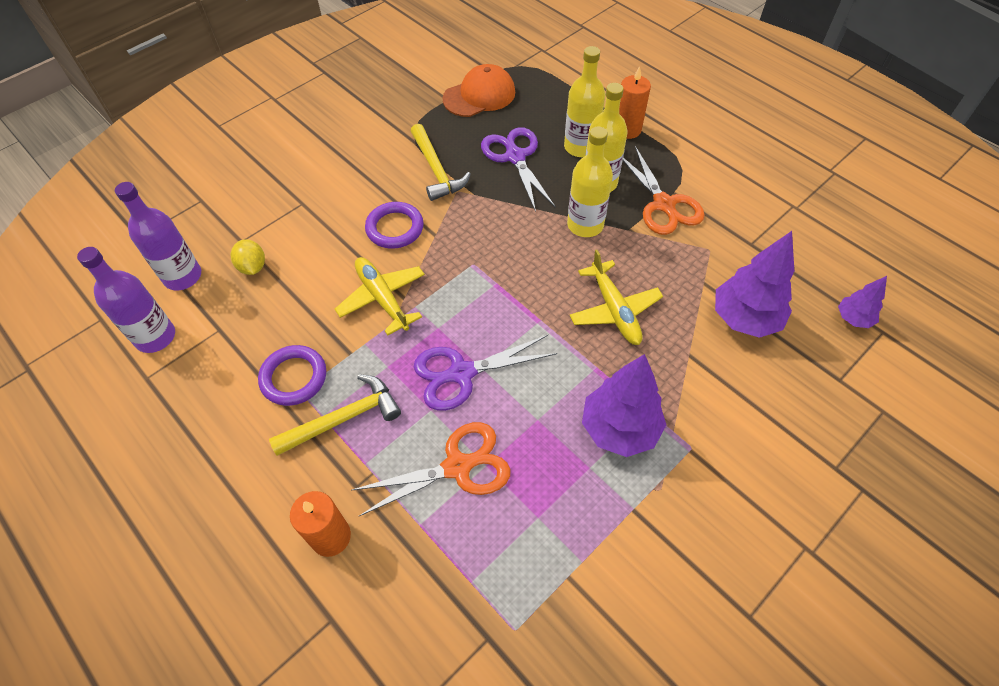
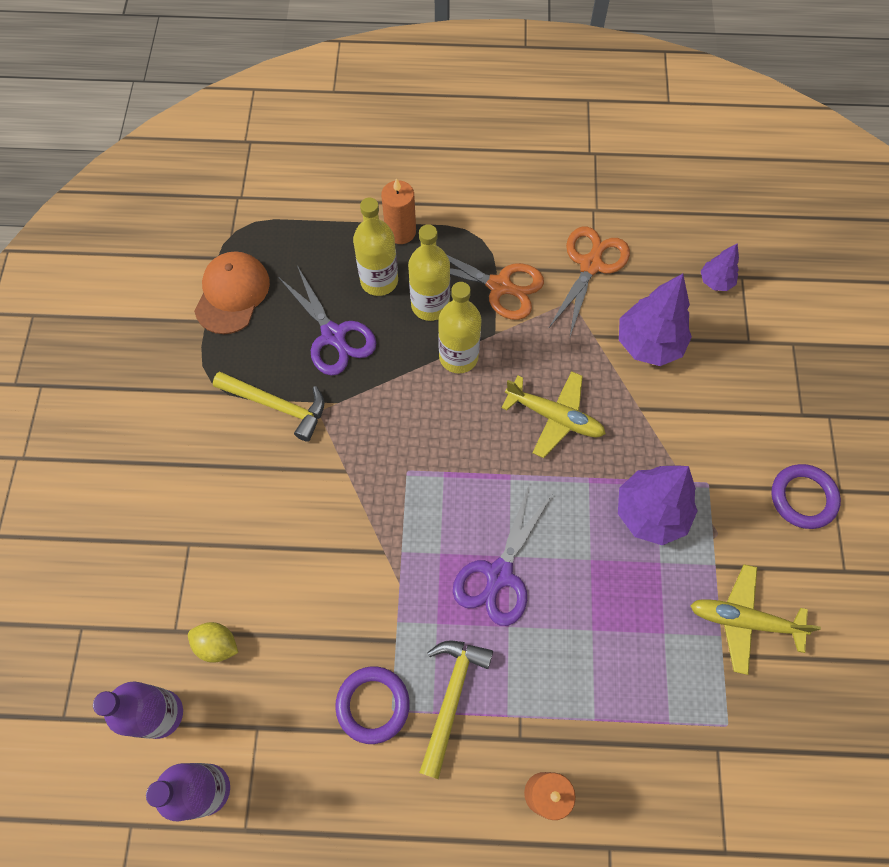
camera: 45 degrees left, 10 degrees up
(382, 298) = (367, 569): yellow plane -> yellow plane (743, 620)
(395, 228) = (304, 495): purple ring -> purple ring (803, 498)
(457, 466) = (574, 651): orange scissors -> orange scissors (590, 265)
(515, 157) = (333, 335): purple scissors -> purple scissors turned 150 degrees counterclockwise

